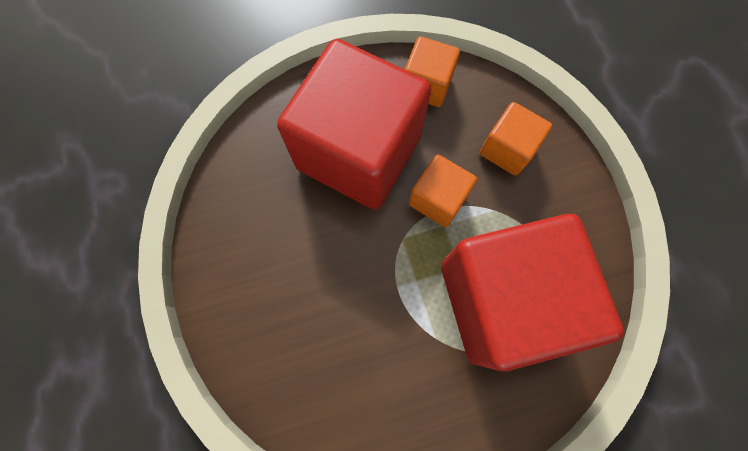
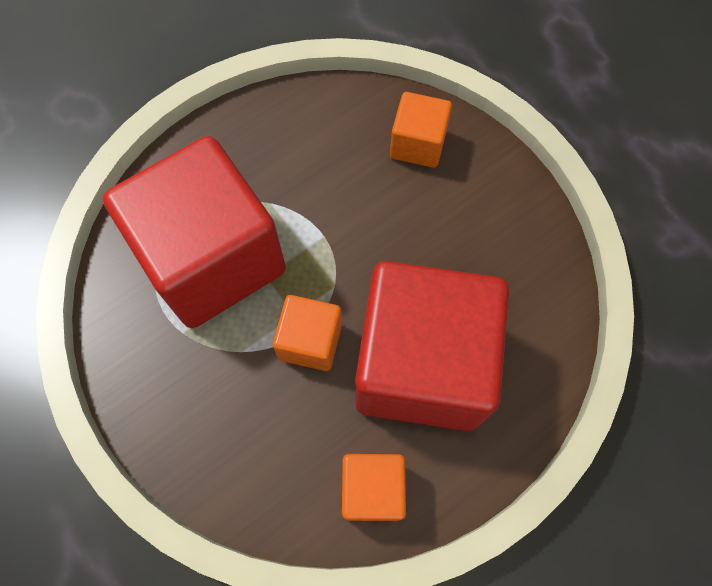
camera: 160 degrees right, 5 degrees down
(507, 149) = (244, 433): orange cube -> orange cube (418, 144)

